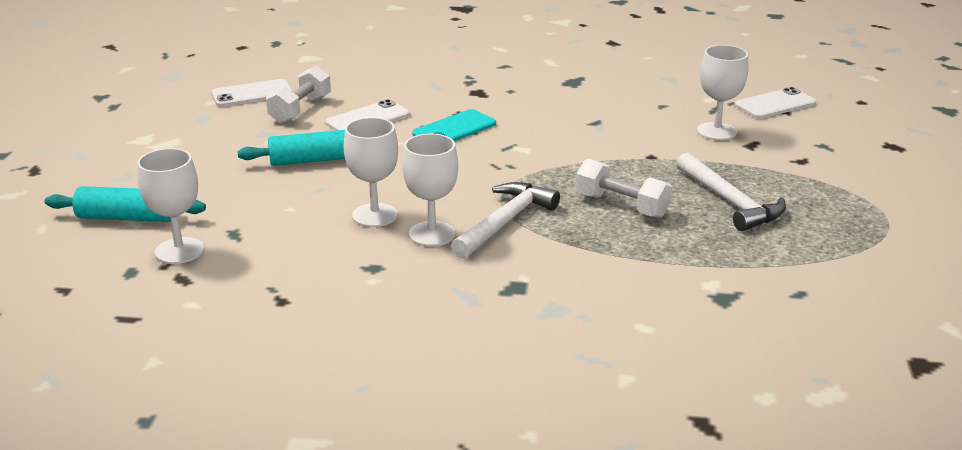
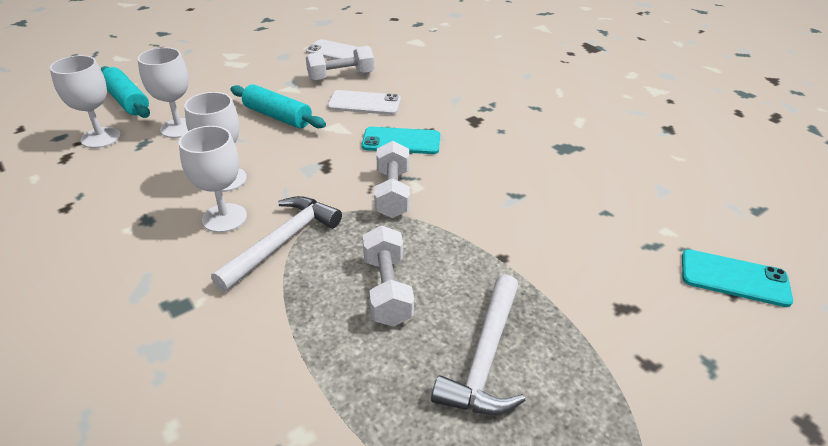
camera: 45 degrees right, 10 degrees up
(505, 222) = (282, 242): white hammer -> white hammer turned 45 degrees counterclockwise
(517, 160) = (392, 193): none -> white dumbbell
(716, 131) = (612, 270): white goblet -> white goblet (179, 128)
(775, 104) = (734, 278): white phone -> turquoise phone

